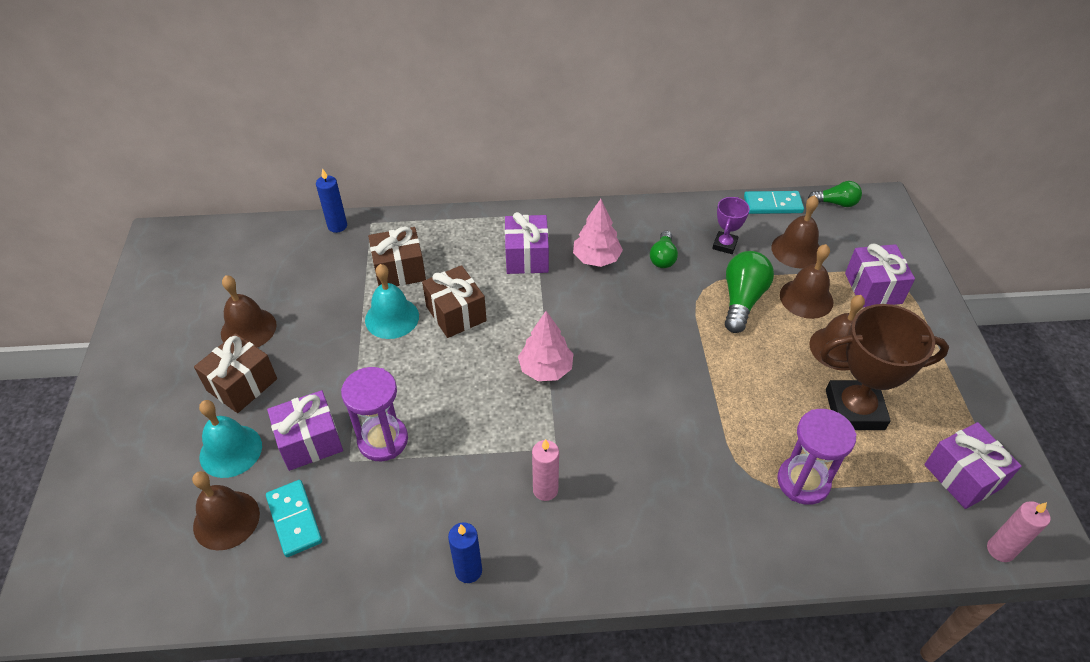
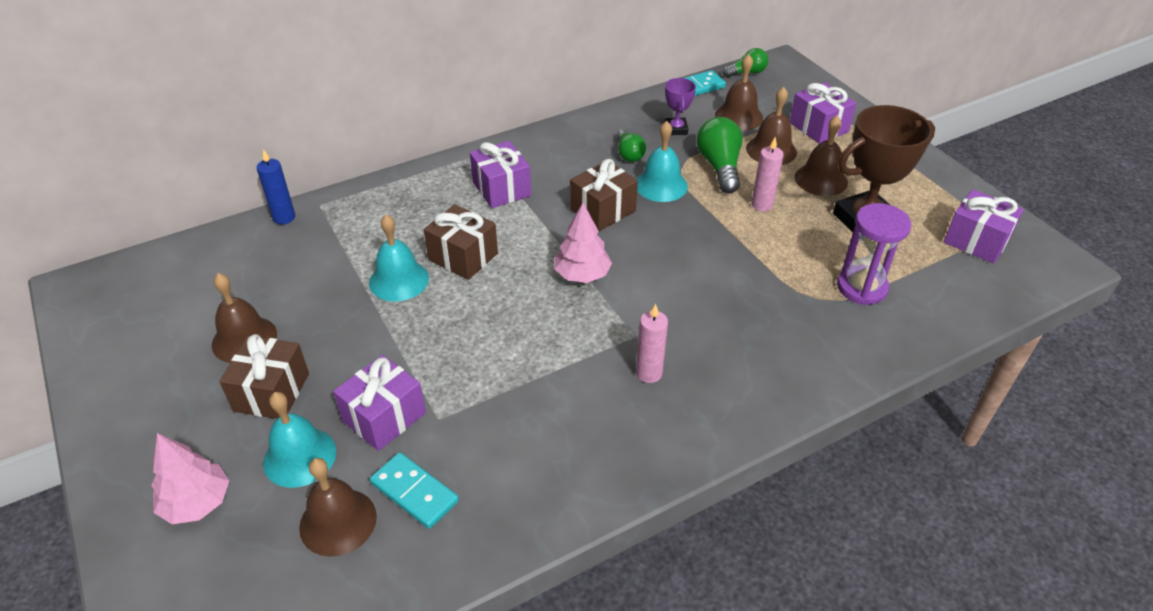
camera: 25 degrees left, 5 degrees down
(383, 440) = (461, 388): purple hourglass -> none
(399, 270) = (379, 237): brown gift -> brown gift (603, 210)
(468, 570) = (622, 467): blue candle -> none
(596, 258) = (569, 172): pink tree -> pink tree (197, 503)
(673, 301) = (661, 185): none -> turquoise bell
(1000, 550) = (1037, 283): pink candle -> pink candle (762, 205)

